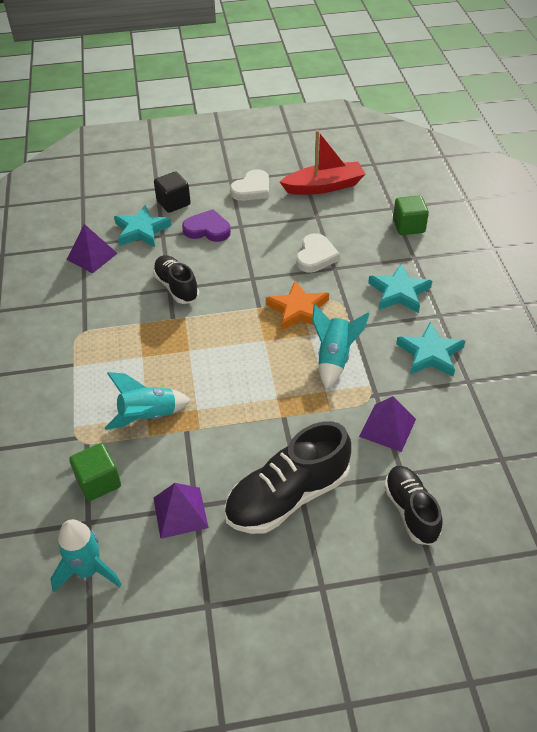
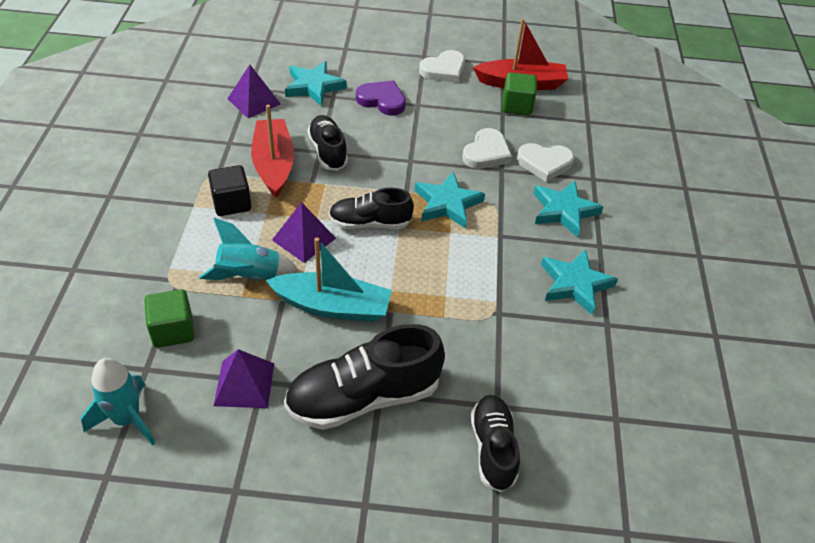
camera: 10 degrees right, 0 degrees up
(132, 310) = (274, 165): none -> red boat
(173, 203) = (357, 66): black cube -> black cube (231, 203)
(232, 424) = (332, 306): none -> turquoise boat
(237, 343) = (370, 223): none -> black shoe
(298, 309) = (447, 203): orange star -> turquoise star
(334, 359) = (467, 264): turquoise rocket -> none
(368, 254) = (544, 163): none -> white heart
(387, 427) = (499, 351): purple pyramid -> purple pyramid (304, 239)
(408, 226) = (599, 144): green cube -> green cube (517, 106)

